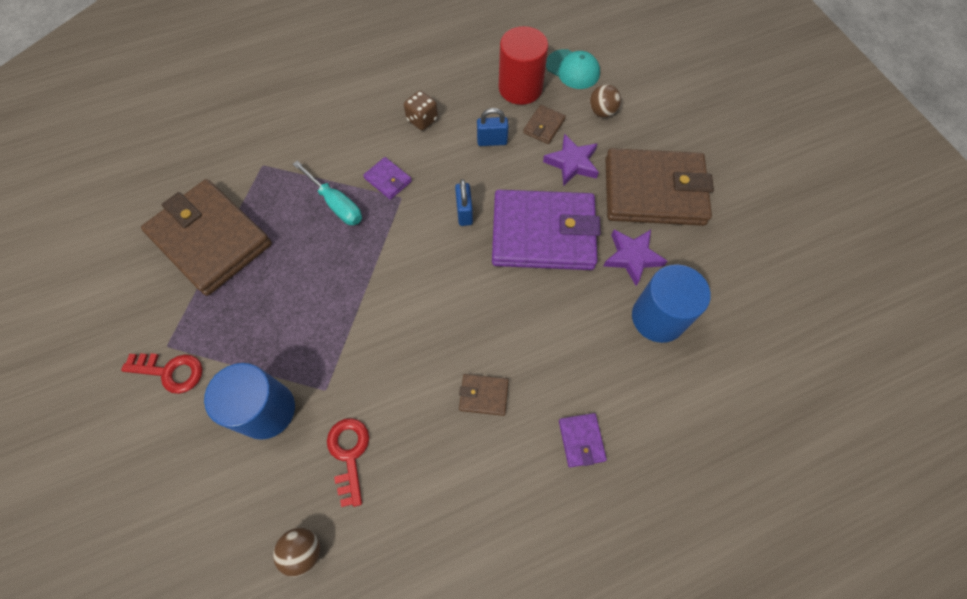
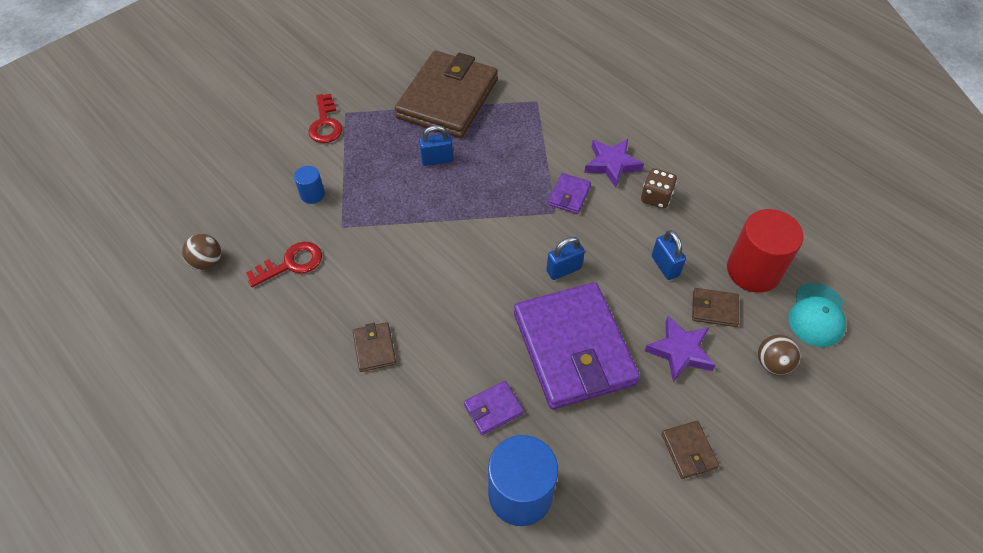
camera: 70 degrees right, 10 degrees down
(266, 410) = (312, 194): blue cylinder -> blue cylinder, size x0.49
(286, 274) = (437, 160): none -> blue padlock
(336, 204) = (523, 167): turquoise screwdriver -> none
(581, 440) = (355, 449): purple wallet -> purple wallet (493, 409)
(632, 257) = (585, 447): purple star -> purple star (612, 164)
(654, 191) = (688, 451): brown wallet -> brown wallet, size x0.40

